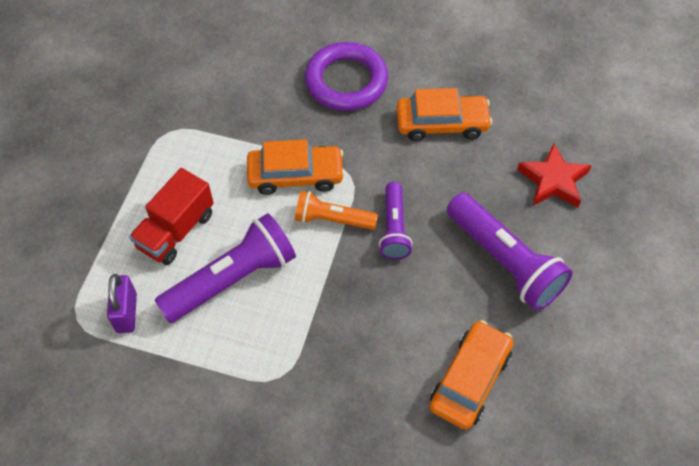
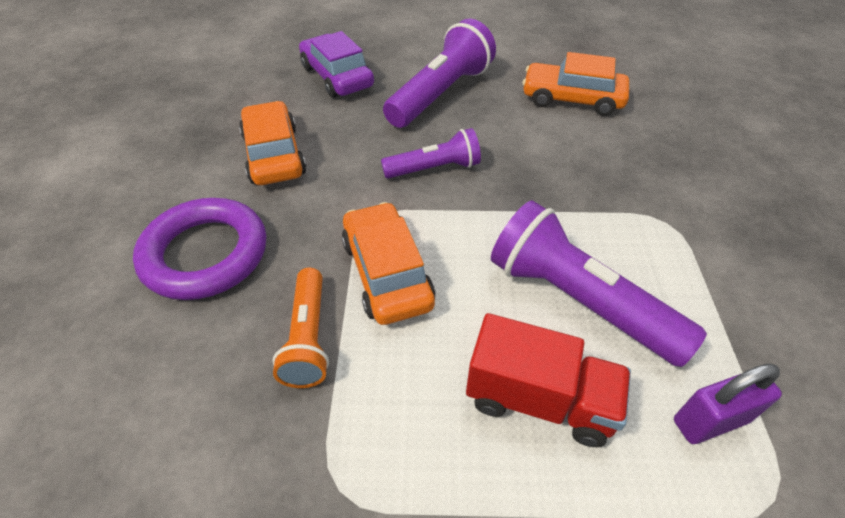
camera: 105 degrees left, 10 degrees down
(332, 219) = (443, 221): orange flashlight -> orange flashlight (308, 338)
(553, 181) = (337, 77): red star -> purple car

